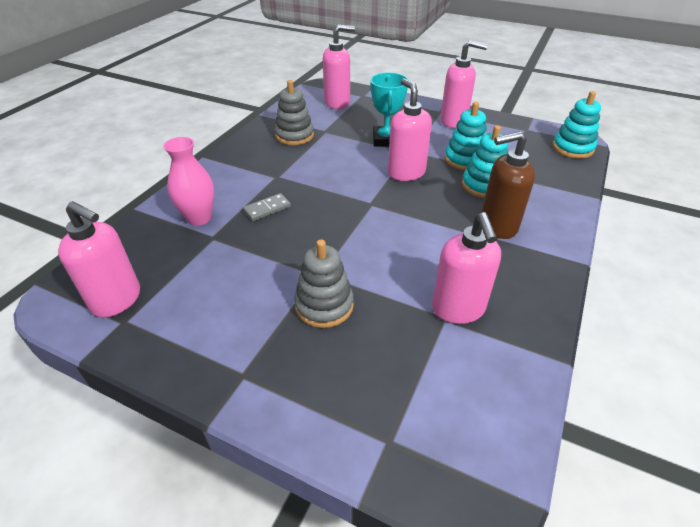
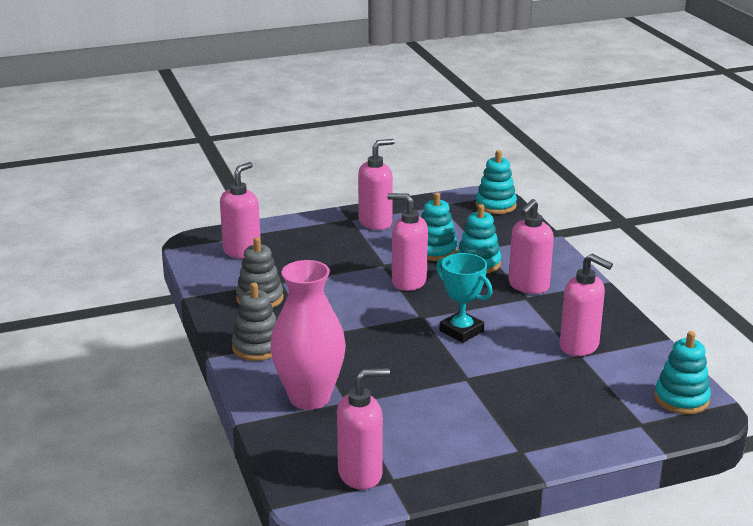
camera: 45 degrees left, 15 degrees down
(199, 218) = (309, 397): pink vase -> pink vase, size x1.56
(267, 209) = (351, 362): grey domino -> none
(324, 305) = (502, 391): grey stacking toy -> grey stacking toy (257, 347)
(386, 140) = (347, 264): turquoise trophy -> turquoise trophy (461, 331)
(478, 447) = (681, 399): none -> turquoise stacking toy
(497, 226) = (528, 286): brown soap dispenser -> pink soap dispenser

